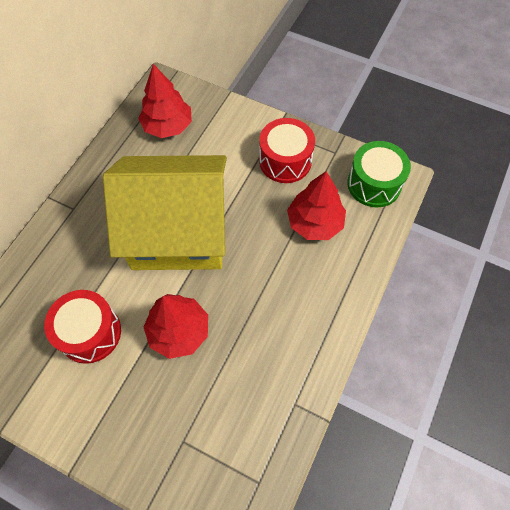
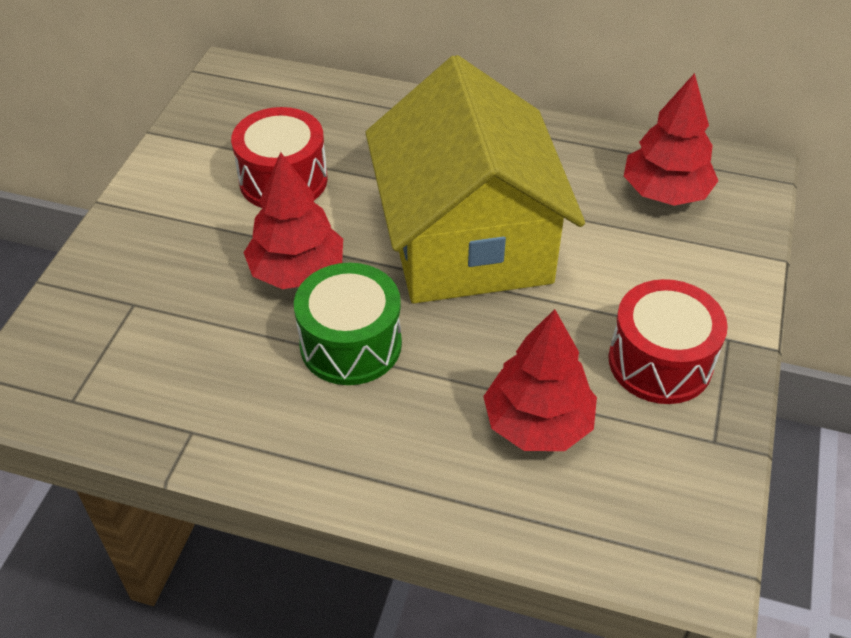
camera: 80 degrees right, 15 degrees down
(374, 184) = (663, 518): green drum -> green drum (350, 344)

